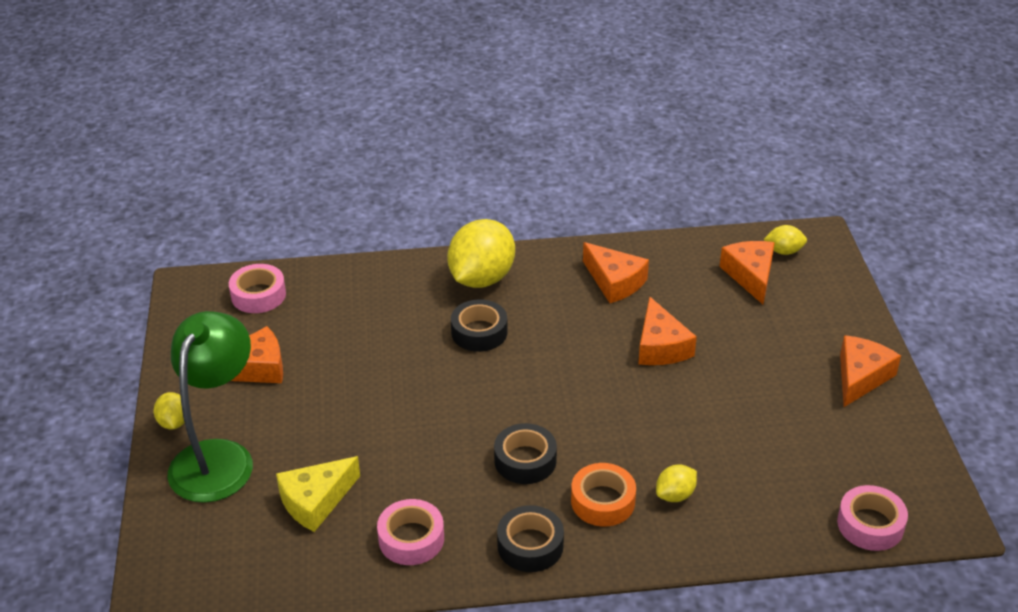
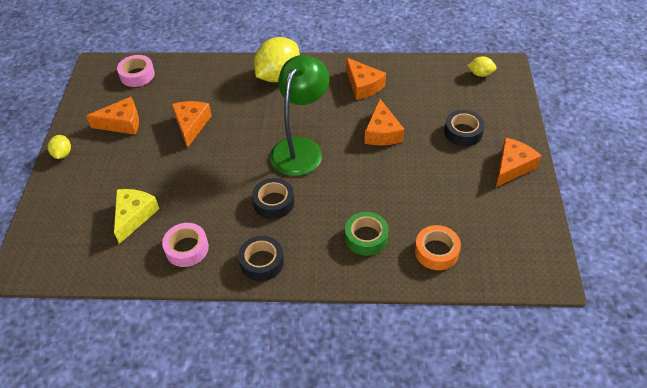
camera: 10 degrees right, 10 degrees up
(218, 457) = (83, 180): green lamp -> green lamp (301, 148)
(315, 501) = (134, 216): yellow cheese -> yellow cheese turned 135 degrees clockwise
(479, 332) = (267, 112): black tape -> black tape (463, 132)
(603, 501) = (317, 236): orange tape -> orange tape (436, 251)
(675, 495) = (366, 237): yellow lemon -> green tape
(750, 275) = (454, 89): orange cheese -> orange cheese (191, 125)
(870, 525) = (494, 274): pink tape -> none

